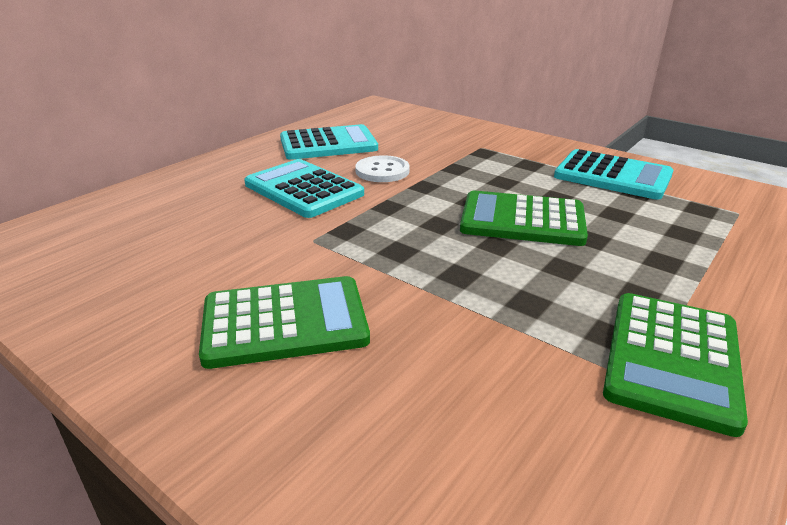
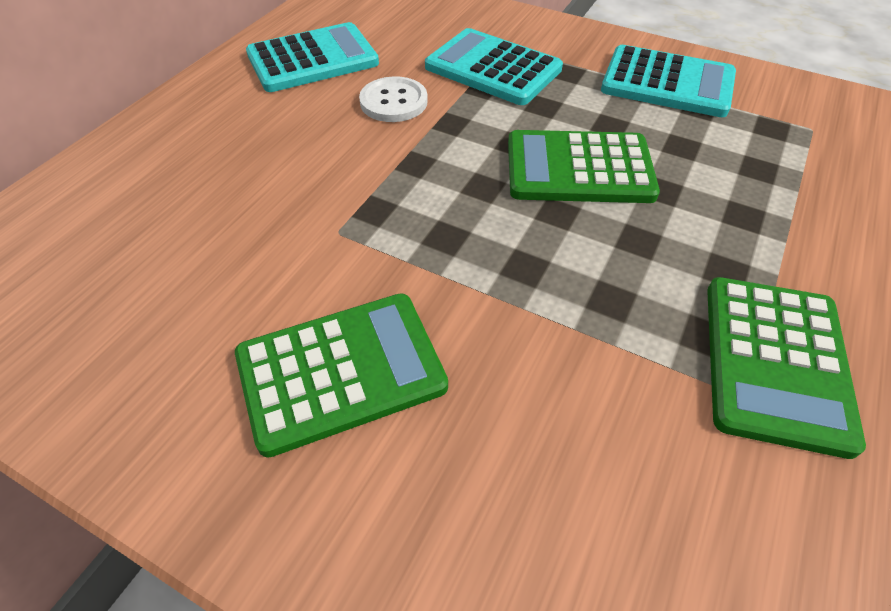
camera: 10 degrees left, 20 degrees up
(303, 189) = (303, 145): turquoise calculator -> turquoise calculator (493, 68)

